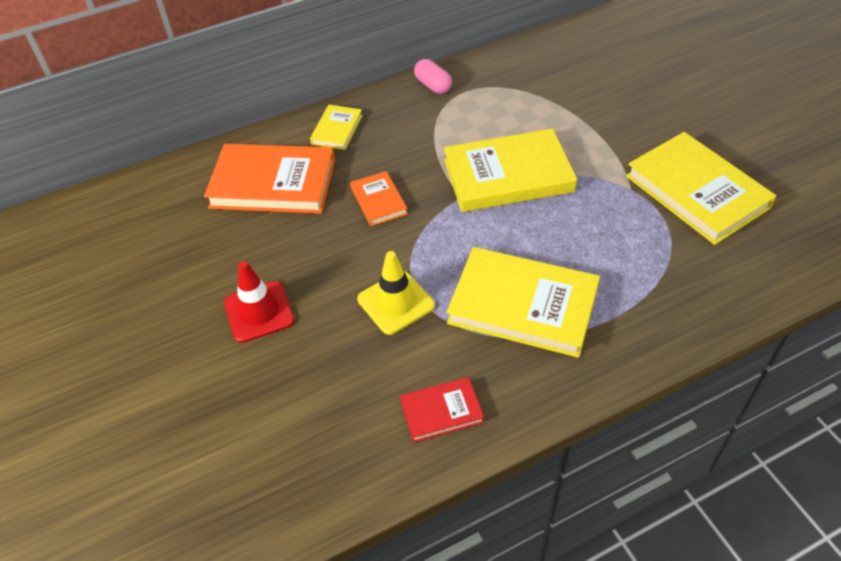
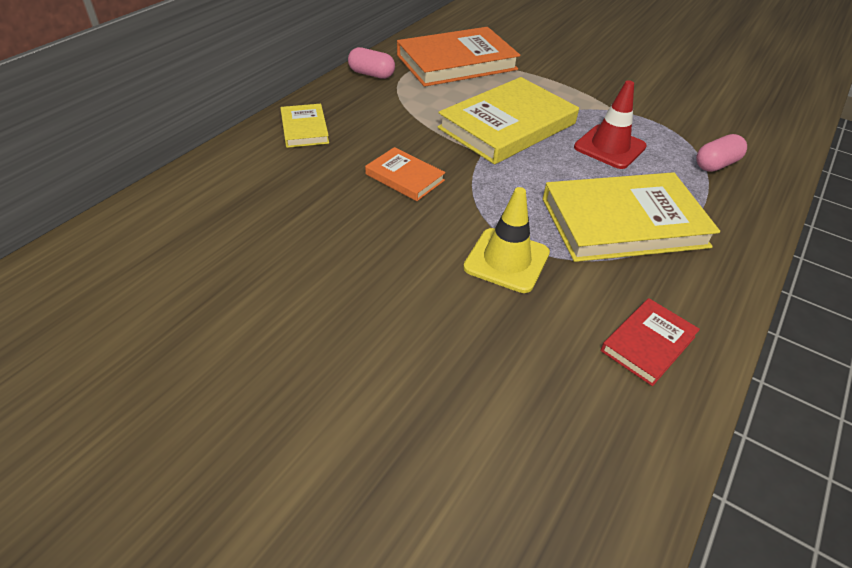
camera: 35 degrees left, 5 degrees down
(259, 312) = (364, 323): red traffic cone -> red traffic cone (609, 147)
(273, 184) = (272, 193): orange book -> orange book (456, 62)
(674, 280) = (716, 164): none -> pink capsule
(696, 192) = (664, 100): yellow book -> none

